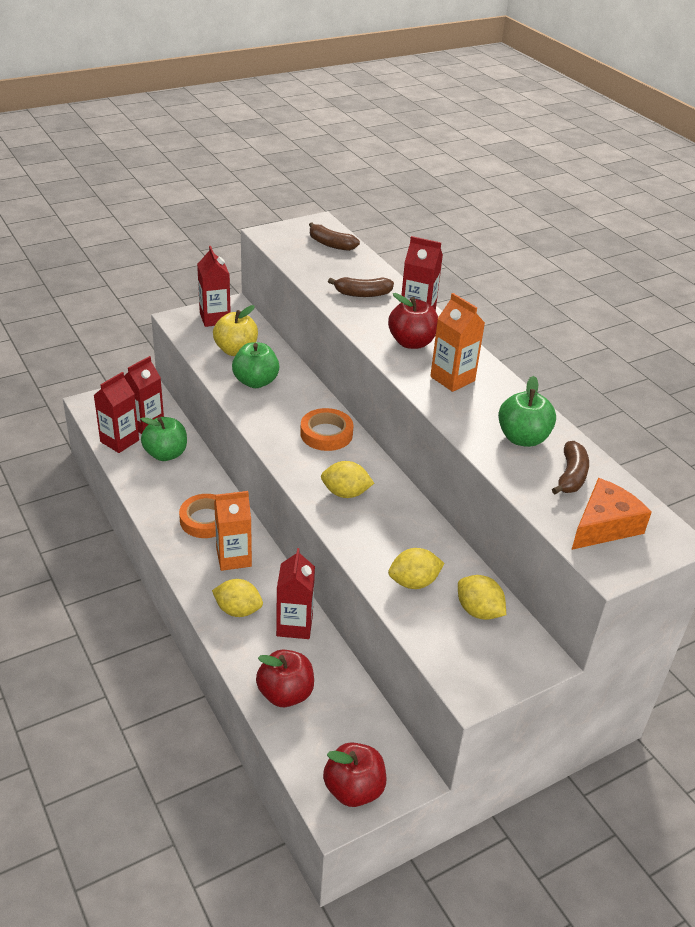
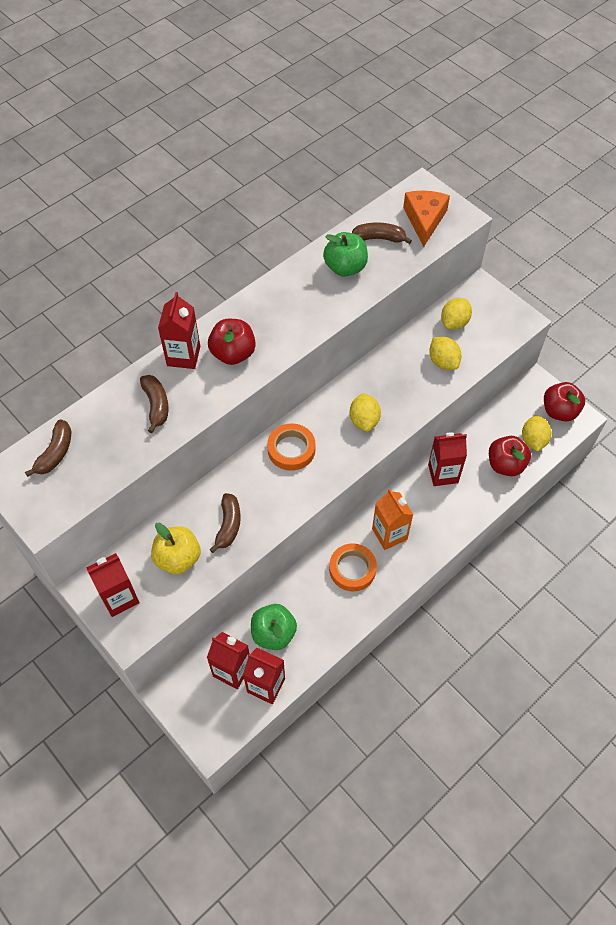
camera: 100 degrees left, 20 degrees up
(238, 610) = (443, 515): yellow lemon -> yellow lemon (533, 440)
(256, 382) = (228, 525): green apple -> brown banana
(452, 379) = (280, 318): orange carton -> none
(604, 525) = (424, 220): orange cheese -> orange cheese turned 60 degrees clockwise

